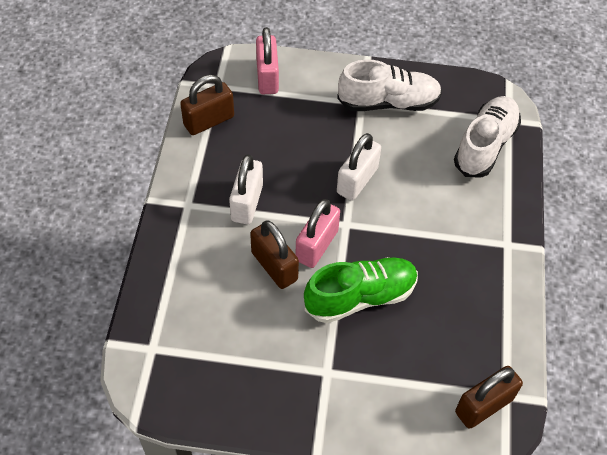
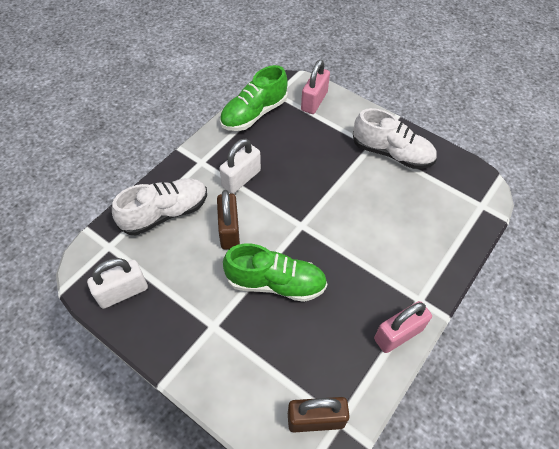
camera: 30 degrees right, 0 degrees up
(209, 121) = (254, 114): brown padlock -> green shoe
(316, 245) = (269, 230): pink padlock -> pink padlock (398, 334)
(357, 181) = (330, 198): white padlock -> white padlock (123, 292)
(485, 145) = (449, 216): white shoe -> white shoe (165, 213)

